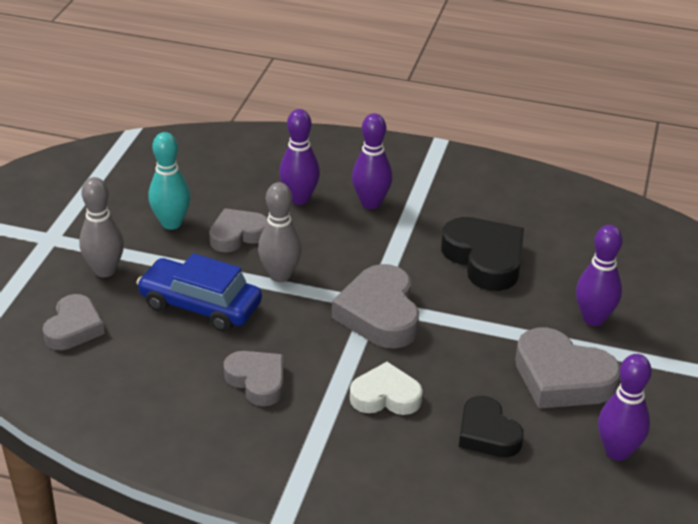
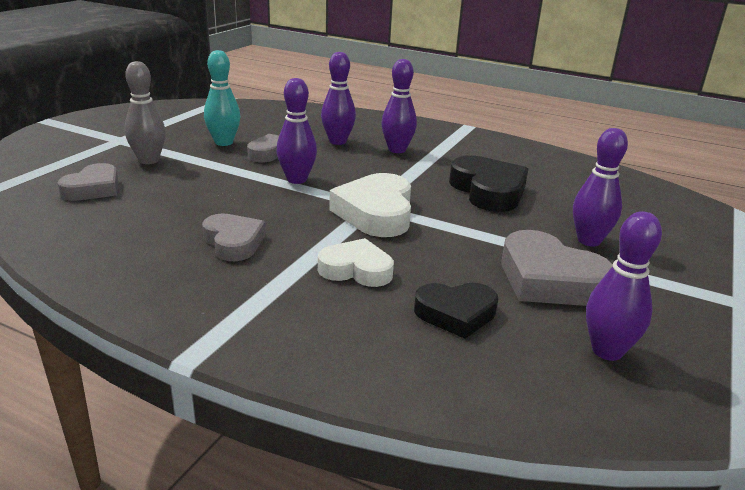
camera: 10 degrees right, 10 degrees down
(200, 305) = (214, 188): blue car -> none
(280, 275) = (297, 179): grey bowling pin -> purple bowling pin
(380, 314) = (376, 213): grey heart -> white heart
(487, 433) = (456, 314): black heart -> black heart turned 75 degrees counterclockwise

